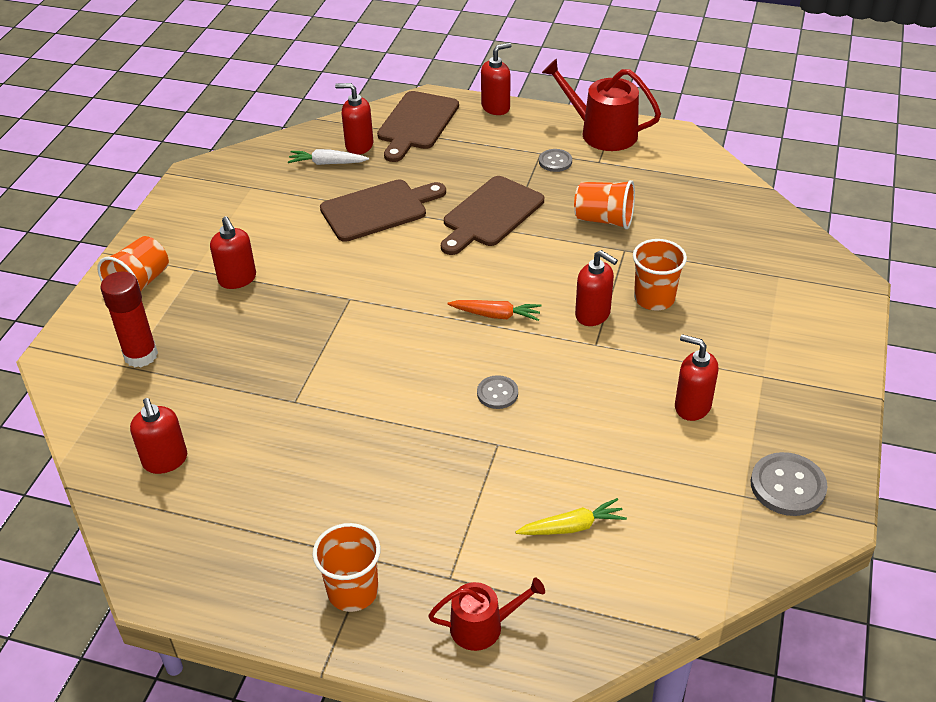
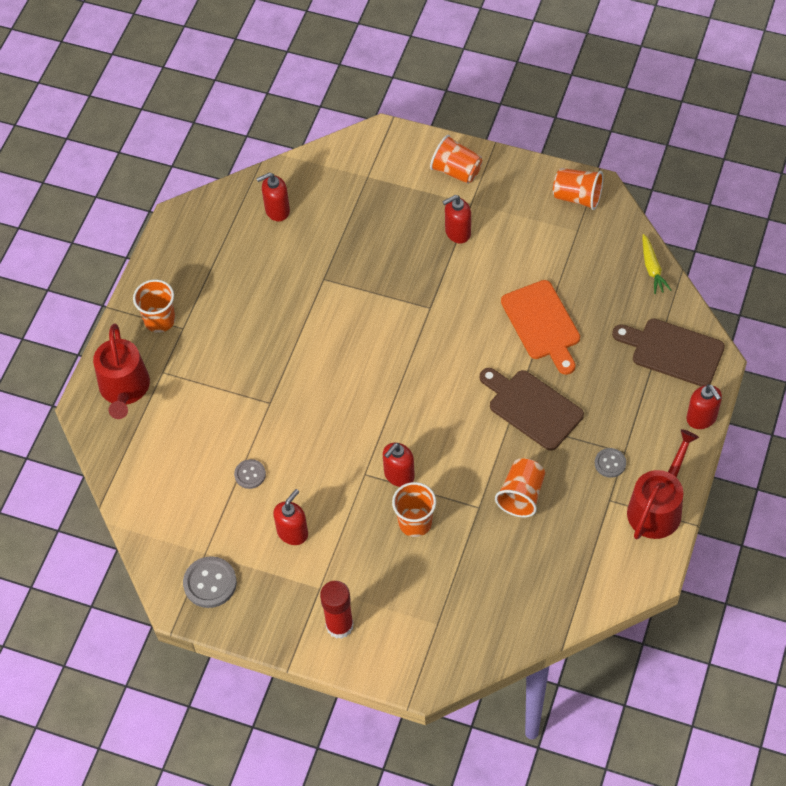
camera: 95 degrees right, 15 degrees up
(141, 355) = (378, 183): red glue stick -> red glue stick (339, 625)
(203, 187) = (577, 197): none -> orange cup
(327, 163) = (610, 283): white carrot -> none
(359, 145) = (637, 306): red soap dispenser -> none
(378, 209) = (542, 324): brown cutting board -> orange cutting board
(483, 626) = (124, 389): red watering can -> red watering can, size x1.63
(496, 315) = (403, 407): orange carrot -> none
(497, 393) = (318, 404): grey button -> grey button (250, 474)
(572, 527) = (192, 443): yellow carrot -> yellow carrot (652, 268)

